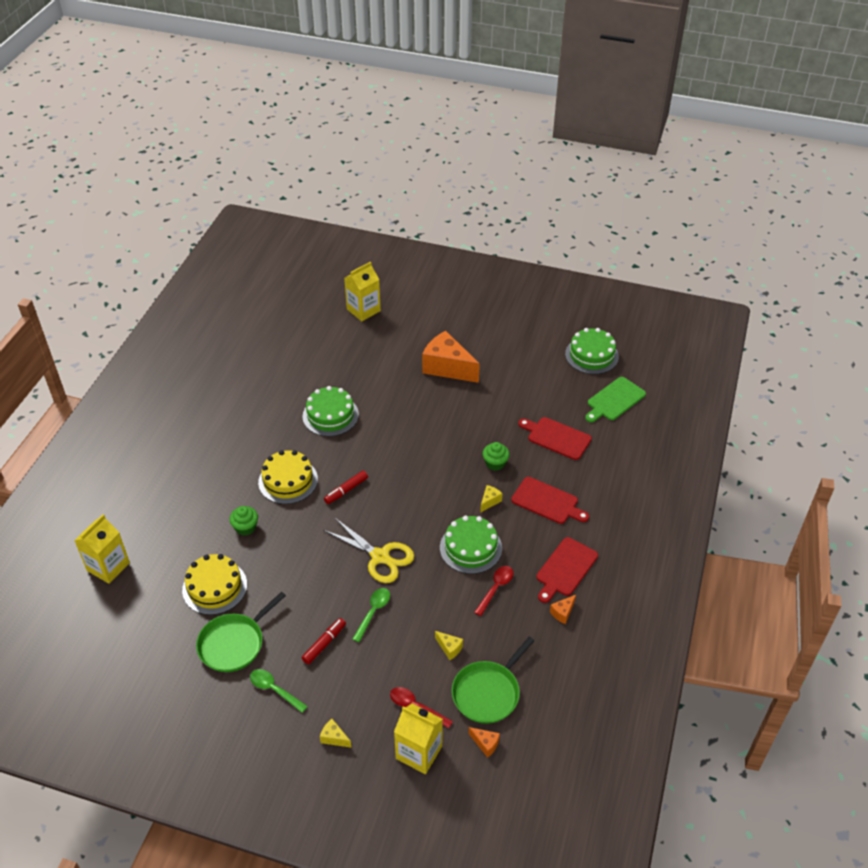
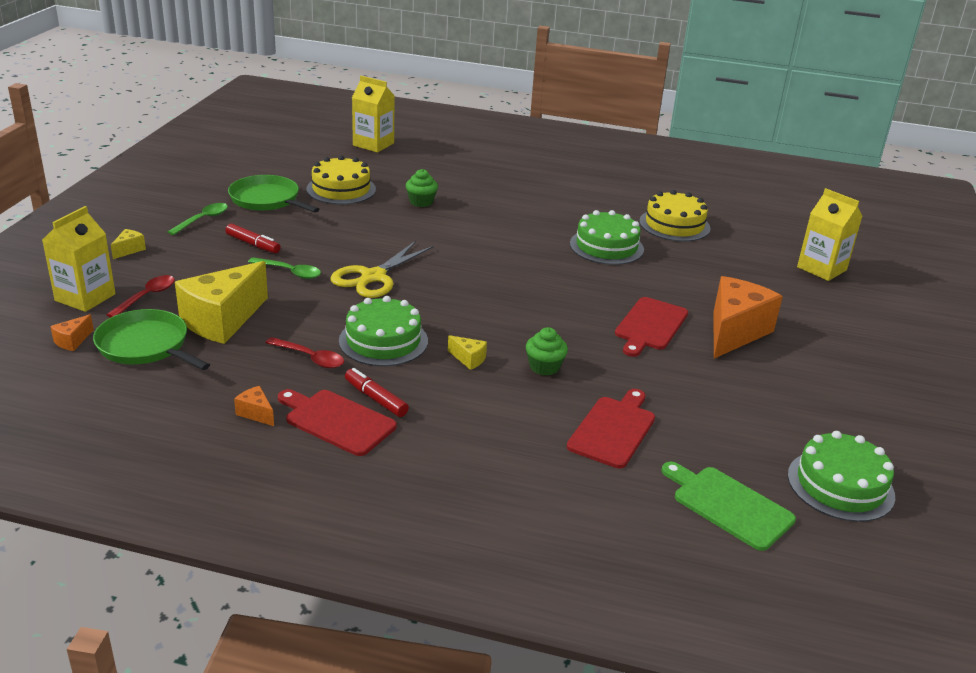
camera: 85 degrees right, 15 degrees down
(288, 480) = (492, 223): yellow cake -> yellow cake (674, 225)
(346, 490) = (480, 256): red marker -> red marker (376, 399)
(449, 648) = (222, 320): yellow cheese -> yellow cheese, size x2.43
(547, 501) = (471, 411): red cutting board -> red cutting board (650, 326)

